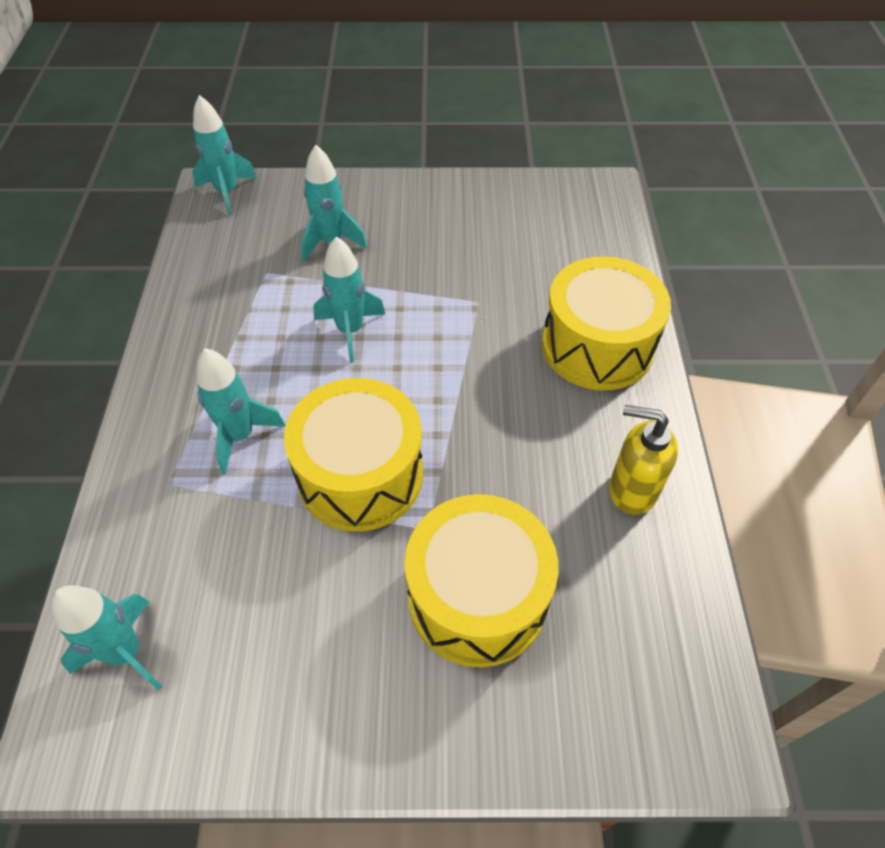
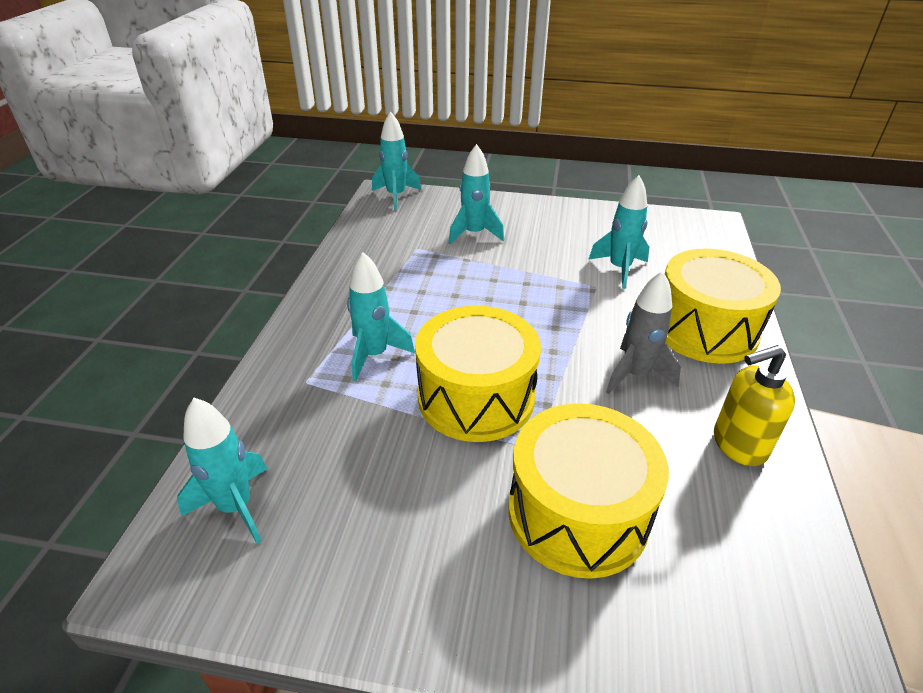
camera: 10 degrees right, 15 degrees down
(350, 331) = (482, 293): turquoise rocket -> turquoise rocket (619, 269)
(526, 418) = (635, 375): none -> grey rocket
(631, 490) = (738, 445): yellow soap dispenser -> yellow soap dispenser turned 45 degrees counterclockwise

